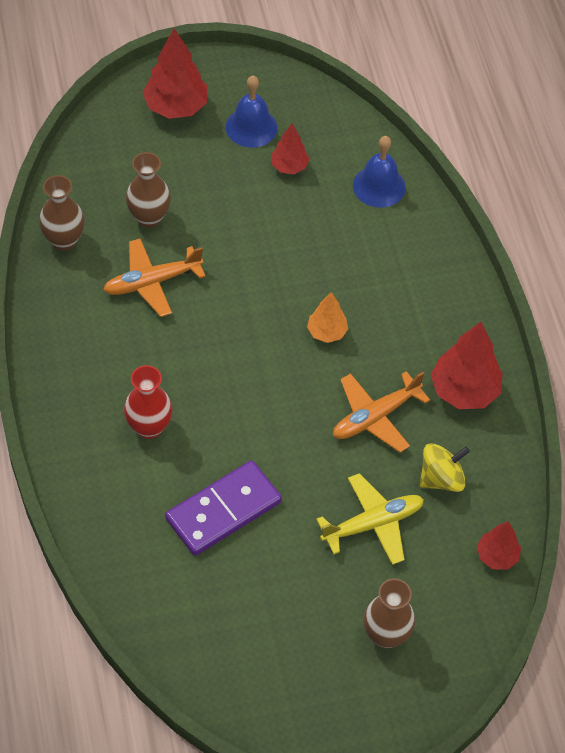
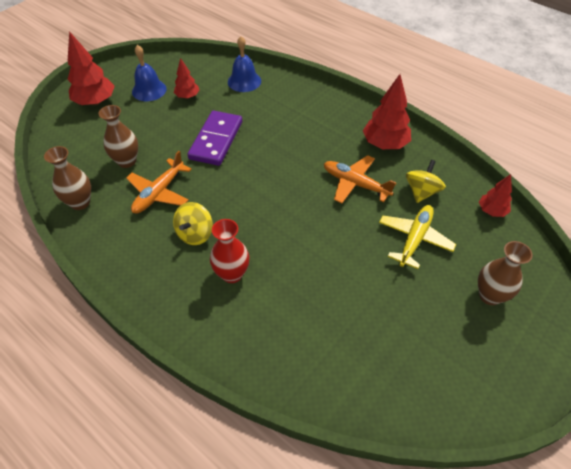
camera: 35 degrees left, 5 degrees down
(150, 357) = (195, 234): none -> yellow spinning top
(223, 510) = (325, 291): purple domino -> purple domino (216, 140)
(327, 332) = (286, 159): orange tree -> none
(375, 417) = (355, 184): orange plane -> orange plane turned 105 degrees clockwise

